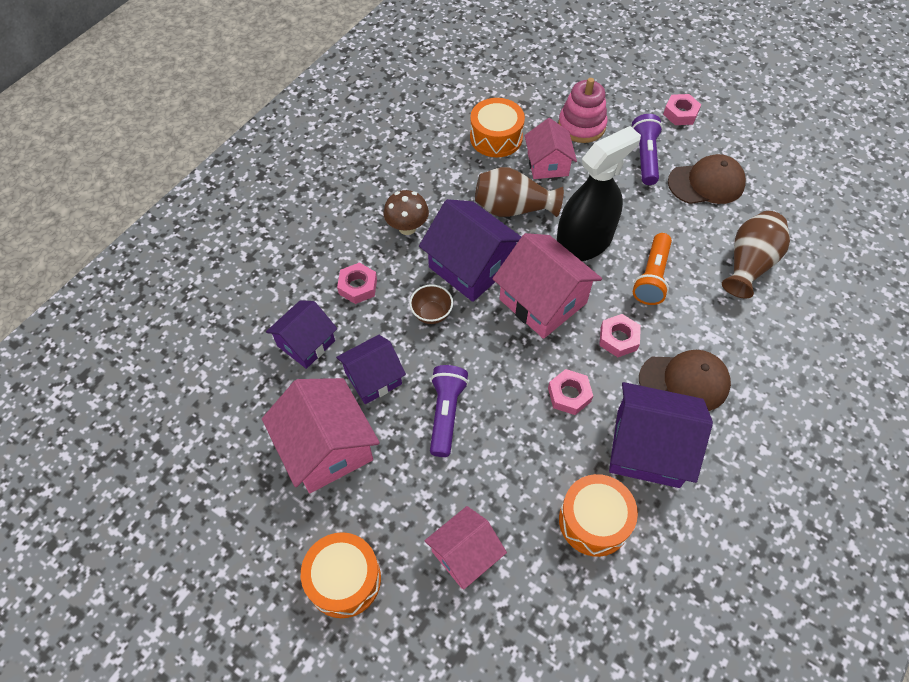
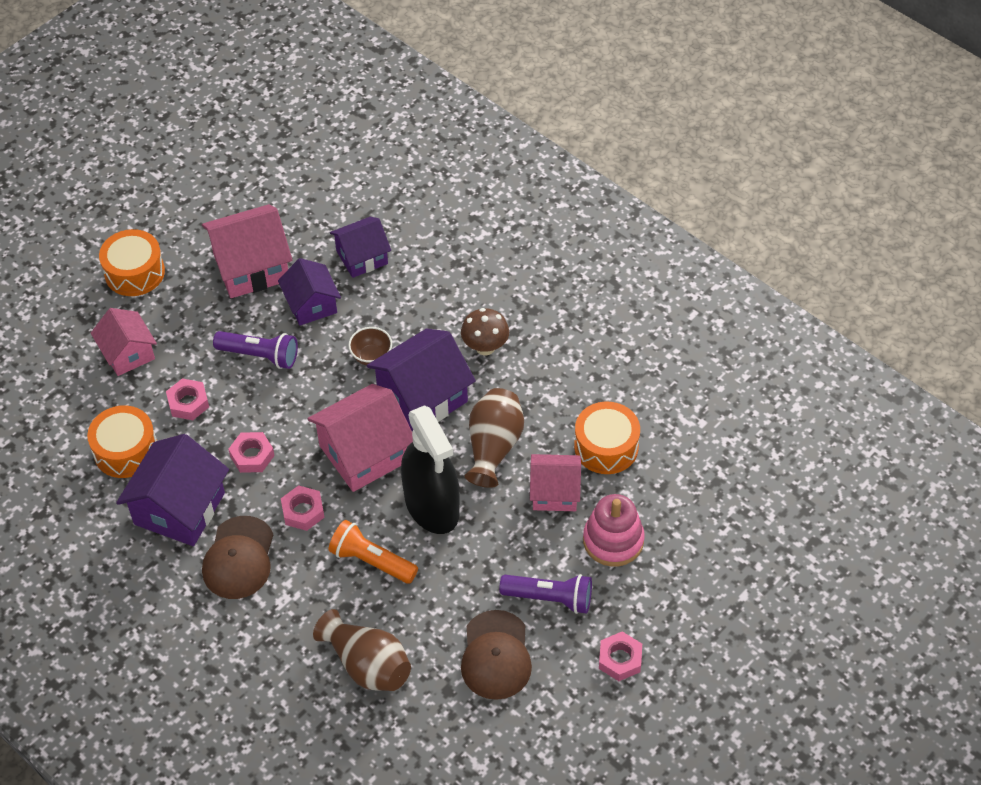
camera: 100 degrees right, 5 degrees down
(306, 343) = (362, 257): purple house -> purple house turned 75 degrees counterclockwise
(358, 286) = (418, 300): pink nut -> pink nut (188, 403)

